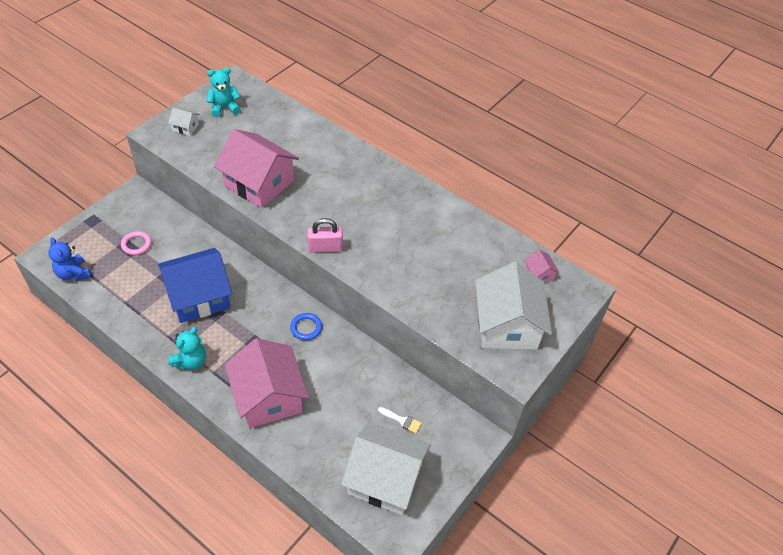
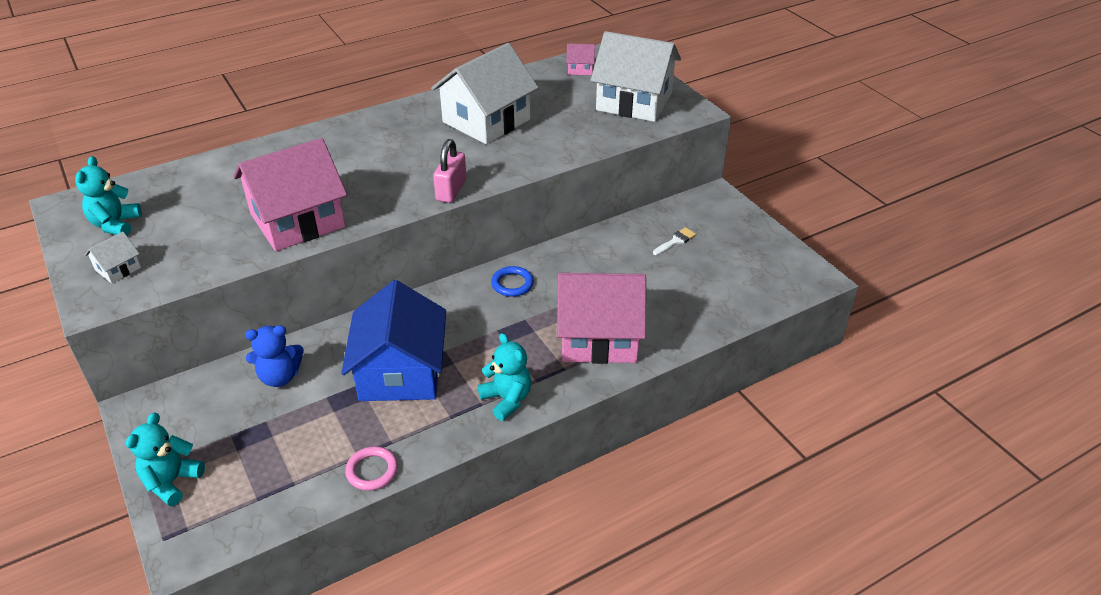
camera: 65 degrees left, 10 degrees down
(73, 274) = (255, 514): blue teddy bear -> blue teddy bear (280, 377)
(88, 230) = (172, 482): none -> turquoise teddy bear
(136, 244) = (252, 425): pink ring -> pink ring (372, 471)
(385, 479) = (743, 270): white house -> white house (486, 121)

